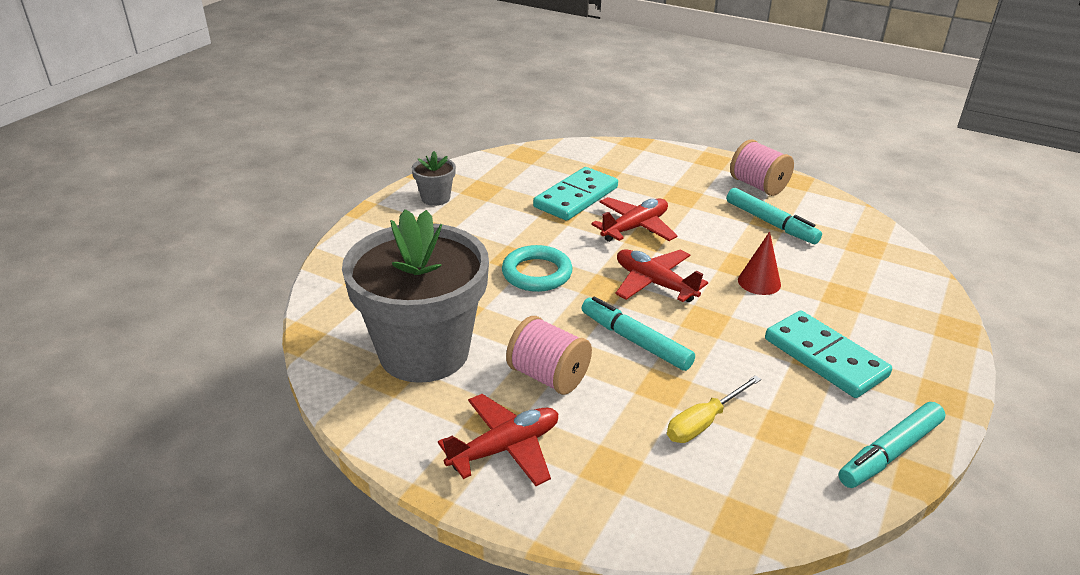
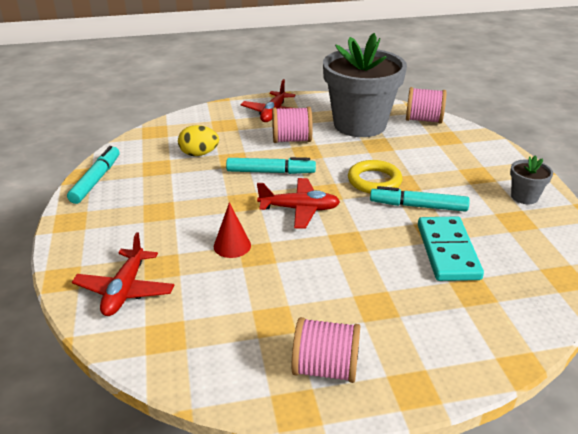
camera: 140 degrees right, 0 degrees up
(339, 314) = (423, 120): none -> pink spool
(537, 273) = (374, 181): turquoise ring -> yellow ring
(635, 227) = (367, 246): red plane -> red plane (125, 290)
(703, 422) = (199, 154): yellow screwdriver -> yellow egg
(771, 223) = (269, 315): turquoise marker -> turquoise marker (418, 206)
(824, 357) = (153, 212): turquoise domino -> none

